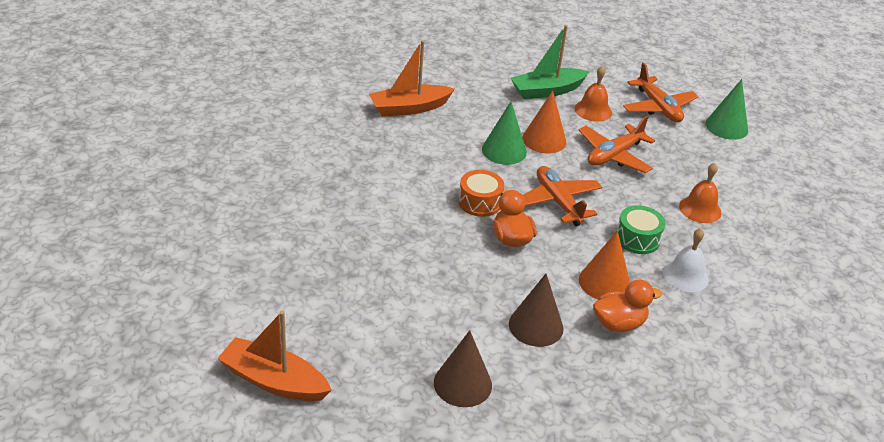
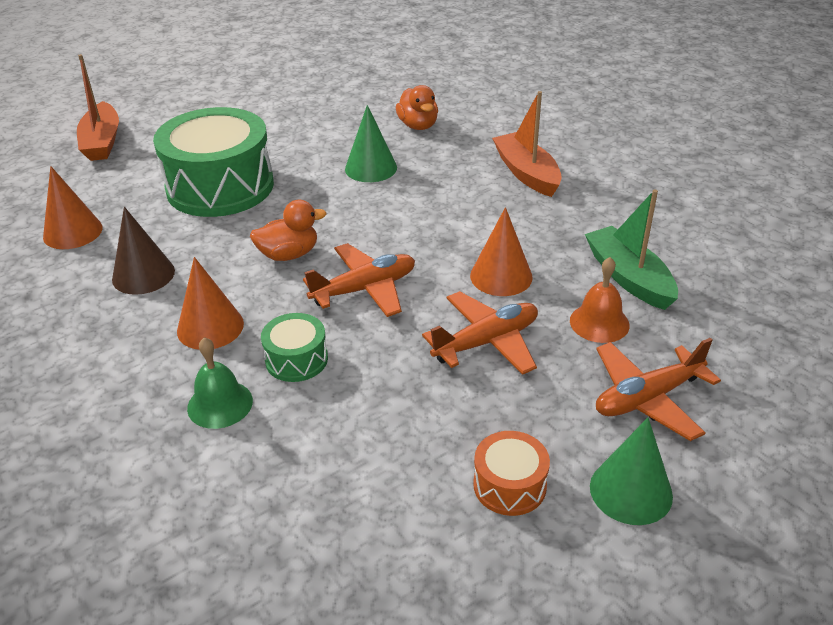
camera: 90 degrees right, 0 degrees up
(274, 381) = (102, 142): orange boat -> orange boat turned 150 degrees clockwise
(395, 281) = (220, 186): none -> green drum
(462, 384) = (73, 232): brown cone -> orange cone
(480, 202) = (354, 230): orange drum -> orange drum (509, 485)
(504, 150) = (464, 244): green cone -> green cone (371, 168)
(614, 155) = (486, 342): orange plane -> orange plane turned 105 degrees clockwise
(618, 323) = (137, 337): orange duck -> orange duck (418, 126)
(685, 276) = (220, 404): white bell -> green bell
(700, 209) = (373, 432): orange bell -> none

